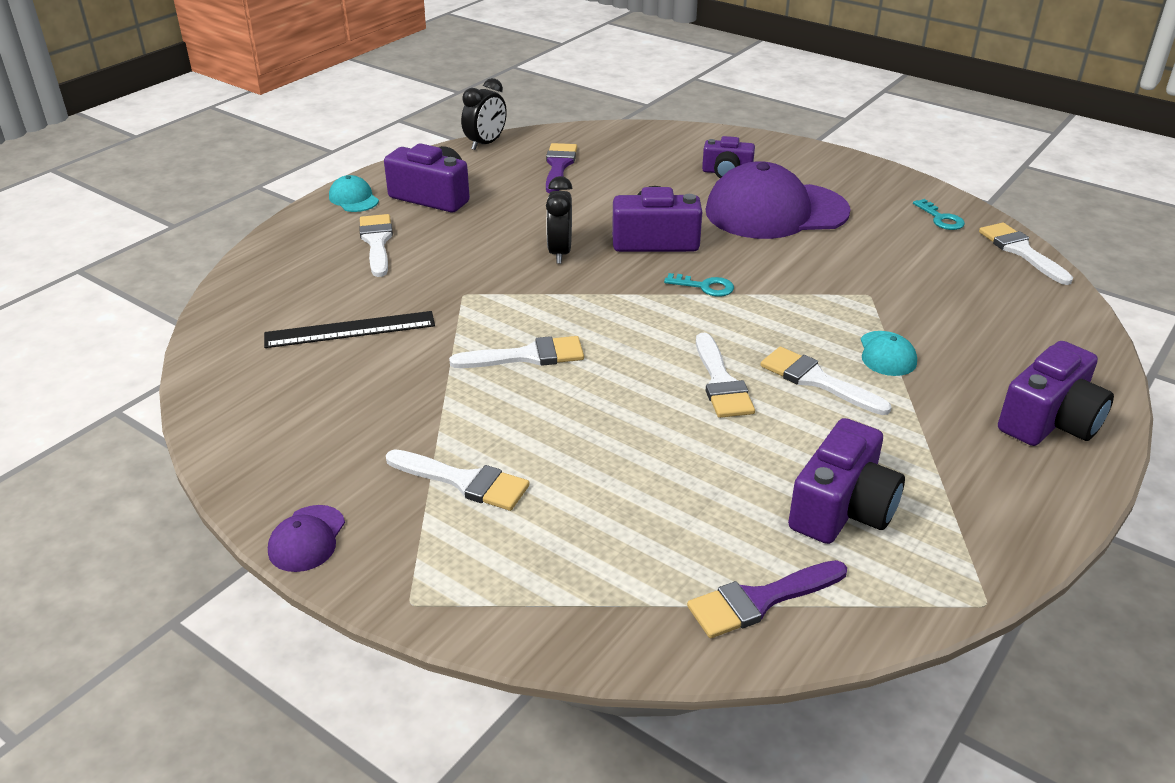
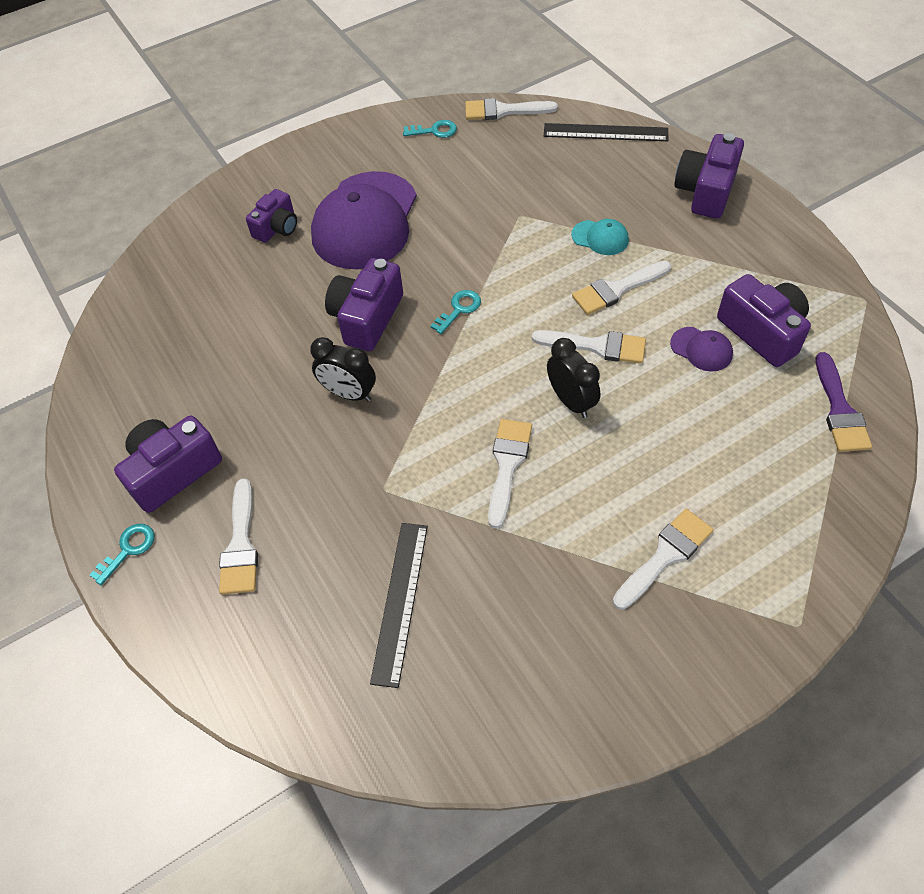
camera: 65 degrees left, 20 degrees up
(307, 539) = (705, 691): purple cap -> purple cap (701, 349)
(354, 199) = (128, 549): turquoise cap -> turquoise key
(377, 242) = (241, 545): white brush -> white brush turned 105 degrees counterclockwise
(486, 143) = (83, 395): black clock -> black clock (571, 401)
(559, 166) = (178, 346): purple brush -> none
(1049, 421) = (705, 191): purple camera -> purple camera turned 135 degrees counterclockwise
(1067, 325) = (605, 132): none -> black ruler

